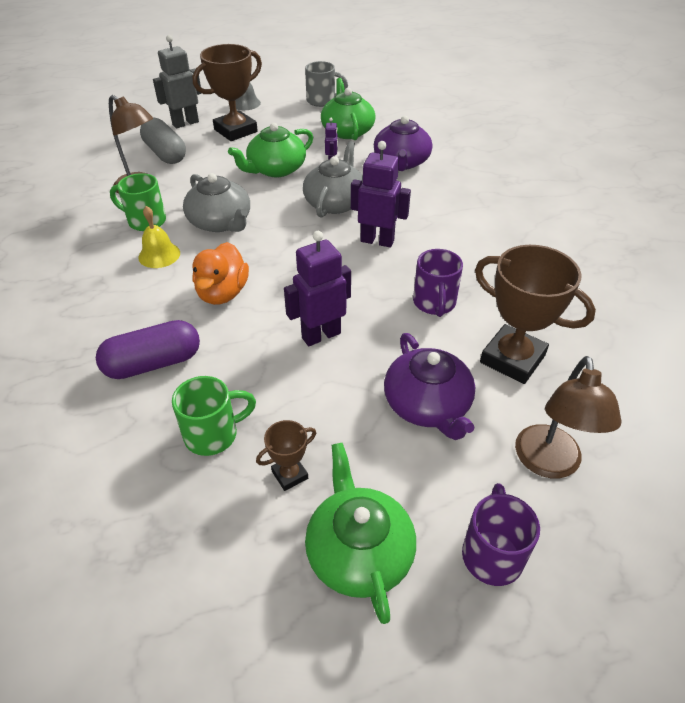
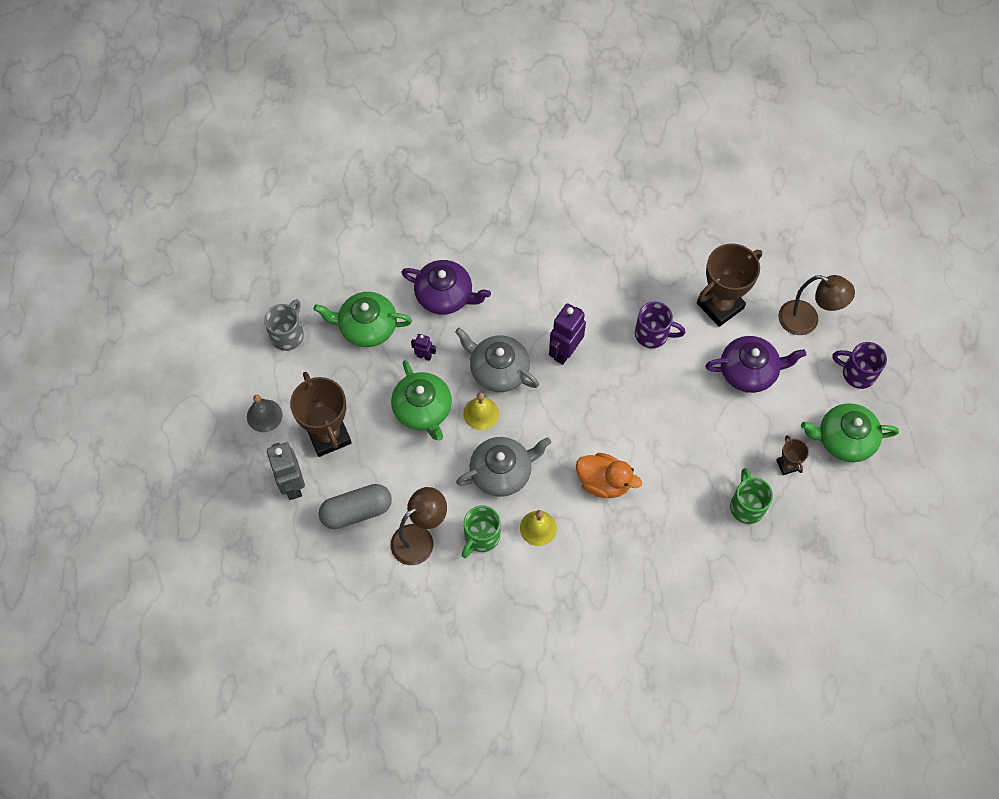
camera: 75 degrees left, 20 degrees up
(153, 363) = (672, 540): purple capsule -> none
(282, 200) = (481, 413): none -> yellow bell
(321, 335) = (669, 420): purple robot -> none

